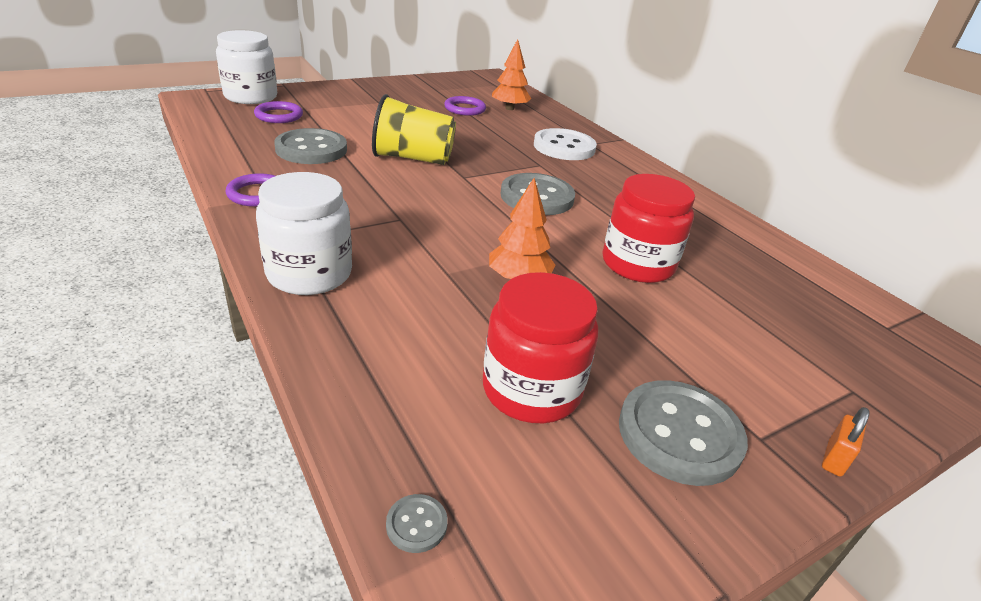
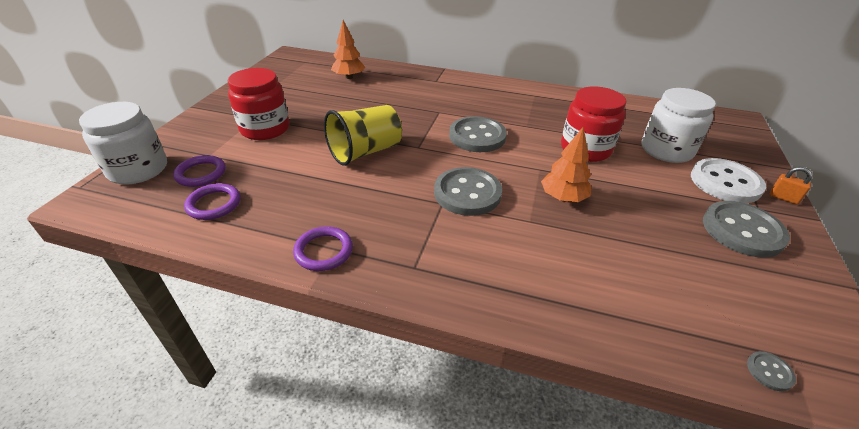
camera: 40 degrees left, 5 degrees up
(309, 273) = (472, 283): white jar -> white jar (666, 150)
(311, 149) = (286, 188): grey button -> grey button (467, 193)
(465, 109) = (323, 92): purple ring -> purple ring (214, 204)
(531, 389) = (675, 258): red jar -> red jar (265, 129)
(564, 147) = (428, 91): white button -> white button (725, 182)
(834, 459) = (783, 198): orange padlock -> orange padlock turned 45 degrees counterclockwise

